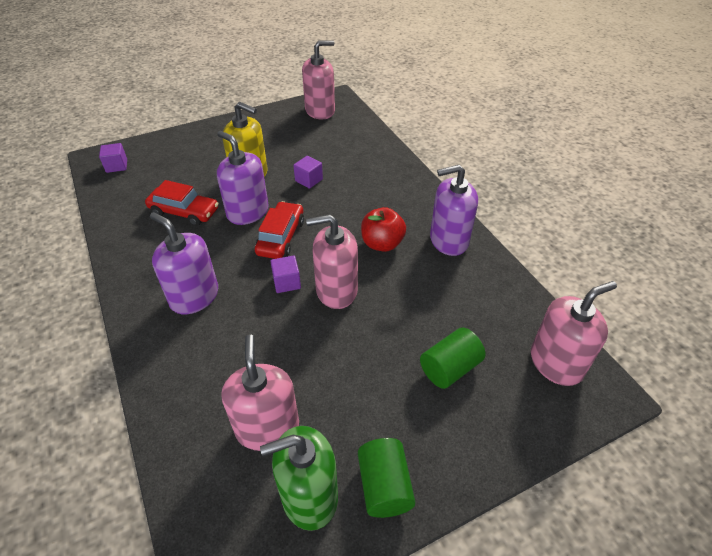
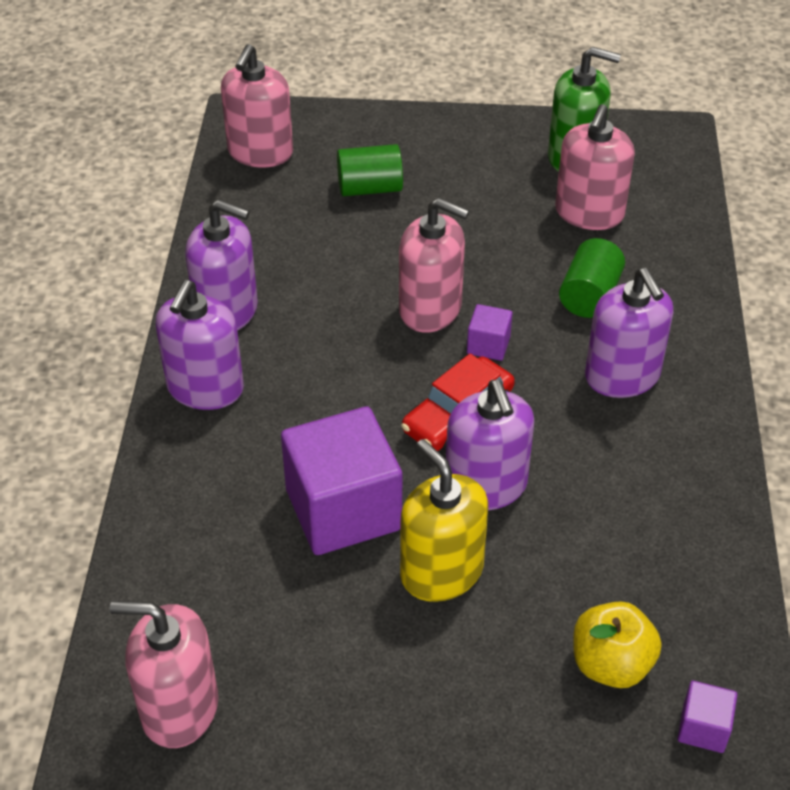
camera: 150 degrees left, 0 degrees up
(161, 171) = (611, 664): none -> yellow apple
(184, 212) = (594, 534): red car -> none
(309, 180) = (343, 509): purple cube -> purple cube, size x2.27
(382, 244) = (320, 344): red apple -> none
(384, 486) = (505, 139): green cylinder -> green cylinder (589, 296)
(417, 201) = (205, 388): none -> purple soap dispenser
(556, 363) = (260, 152): pink soap dispenser -> pink soap dispenser turned 75 degrees counterclockwise

